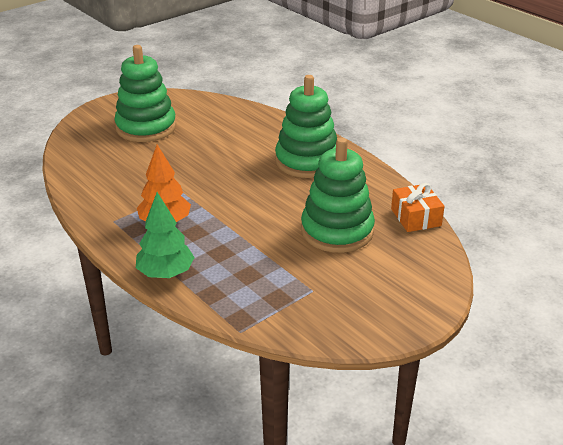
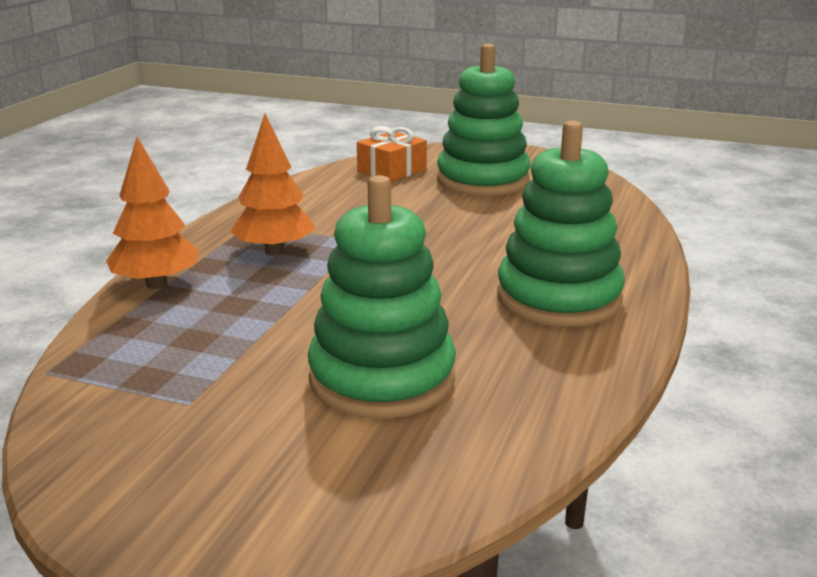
camera: 60 degrees right, 10 degrees down
(166, 273) = (156, 284): green tree -> orange tree
(416, 217) = (517, 450): orange gift -> orange gift (392, 170)

